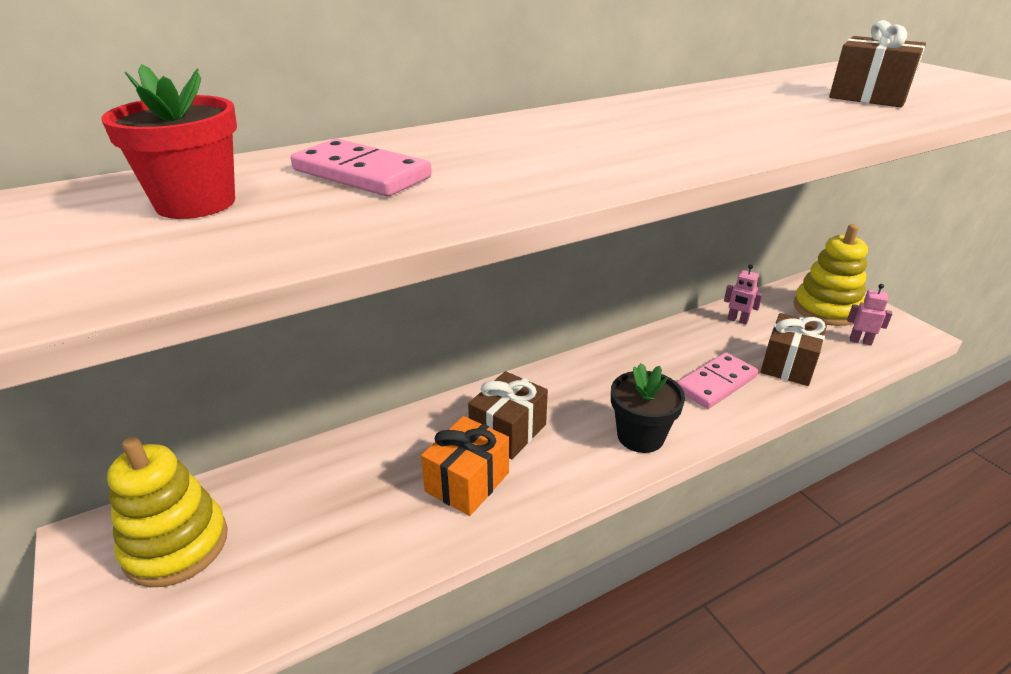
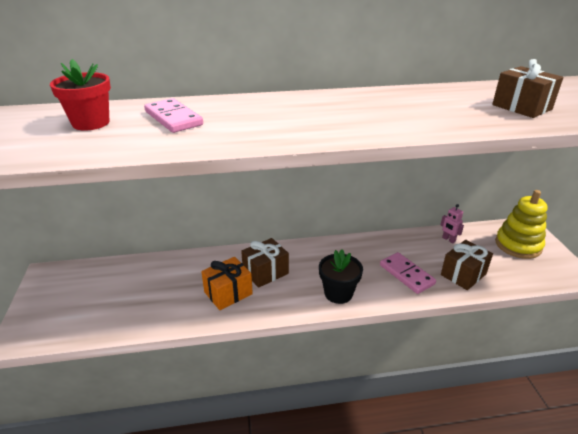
camera: 20 degrees right, 0 degrees up
(176, 545) = (80, 286): yellow stacking toy -> none
(716, 383) = (406, 274): pink domino -> pink domino turned 75 degrees clockwise
(860, 341) = (527, 271): pink robot -> none

